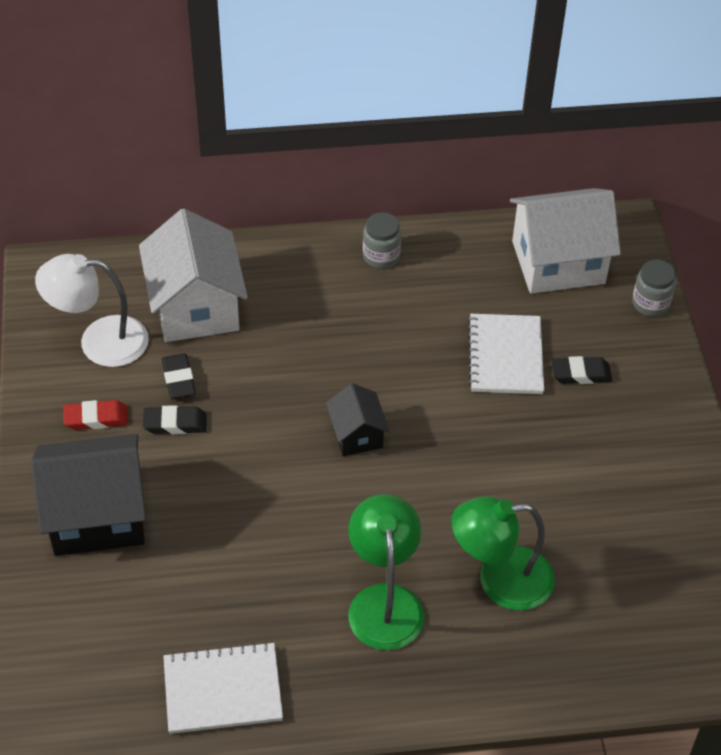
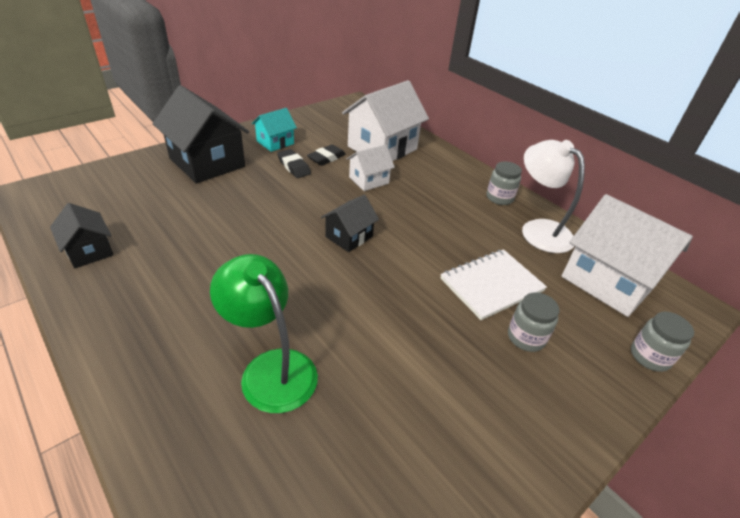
camera: 55 degrees right, 10 degrees down
(96, 418) = (275, 142): red eraser -> turquoise house
(99, 341) = (327, 128): white lamp -> white lamp (538, 229)
(222, 690) = (89, 251): white notebook -> black house
(261, 360) = (369, 180): none -> white house
(384, 601) = (208, 303): green lamp -> none
(580, 374) = (526, 337): black eraser -> grey jar

